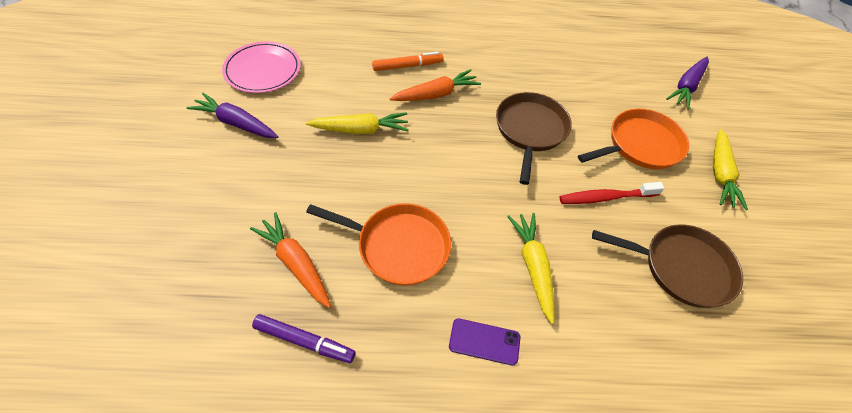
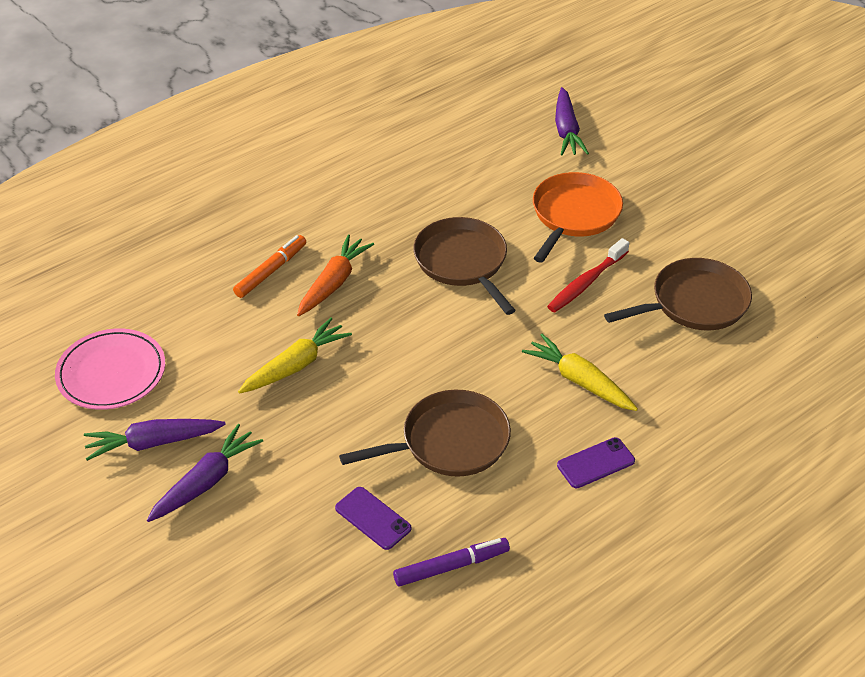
camera: 35 degrees left, 10 degrees down
(235, 166) = (206, 481): none -> purple carrot
(296, 263) = (373, 518): orange carrot -> purple phone
(399, 246) = (449, 442): orange pan -> brown pan
(720, 174) = (661, 200): yellow carrot -> none

